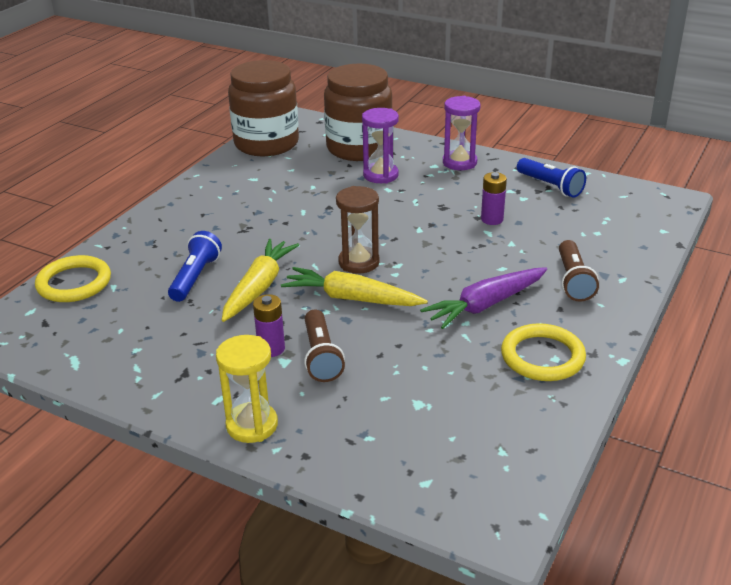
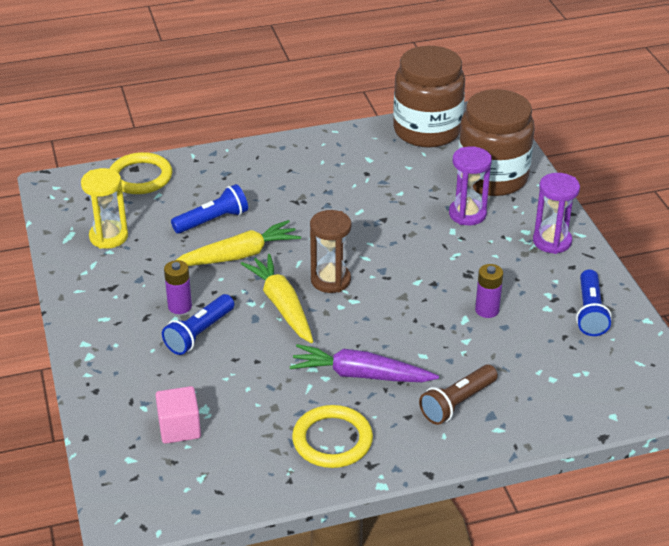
camera: 45 degrees right, 5 degrees up
(252, 425) = (96, 349): yellow hourglass -> yellow hourglass (108, 237)
(321, 356) = (199, 333): brown flashlight -> blue flashlight
(424, 430) = (179, 428): none -> pink cube

